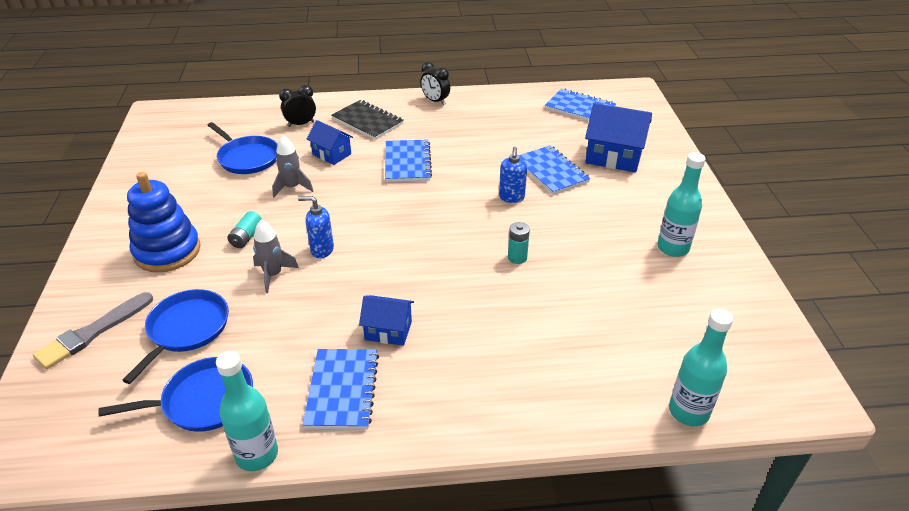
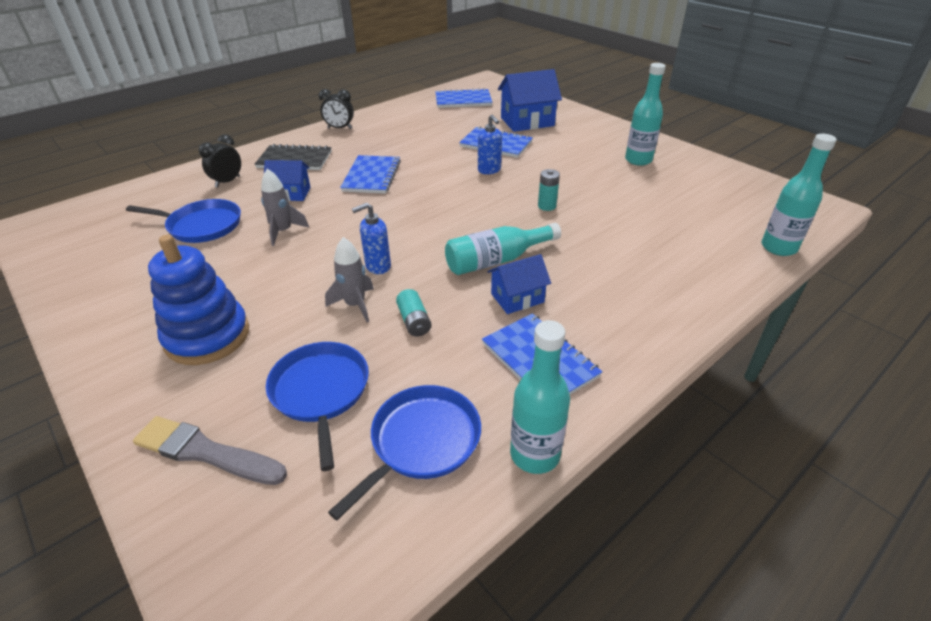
camera: 35 degrees left, 0 degrees up
(93, 332) = (206, 452): grey brush -> grey brush turned 105 degrees clockwise
(246, 237) = (286, 287): turquoise battery -> turquoise battery (414, 321)
(407, 162) = (372, 176): blue notebook -> blue notebook turned 45 degrees clockwise
(412, 289) = (497, 260): none -> turquoise bottle

